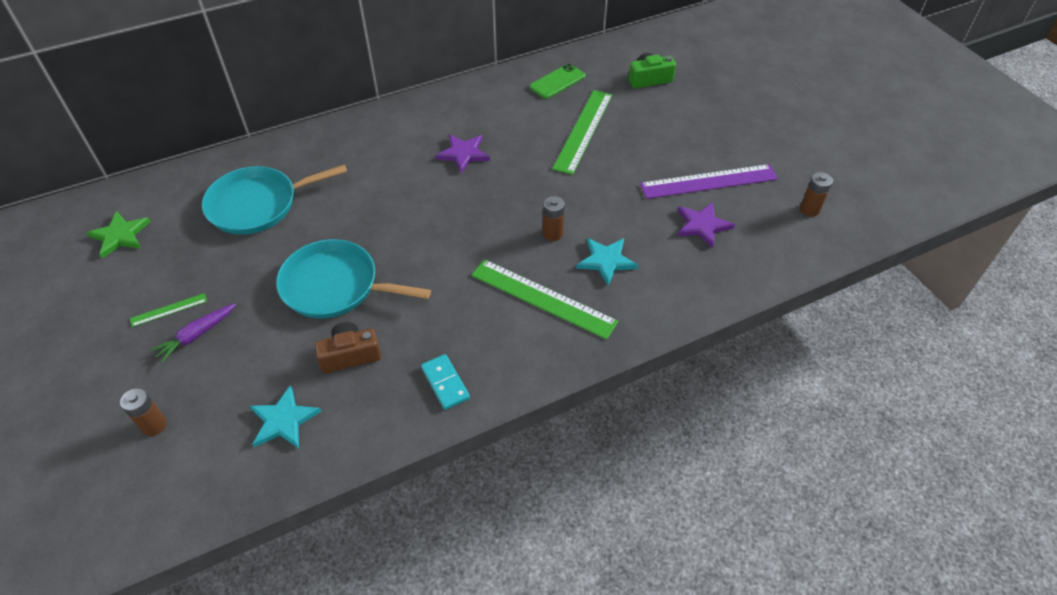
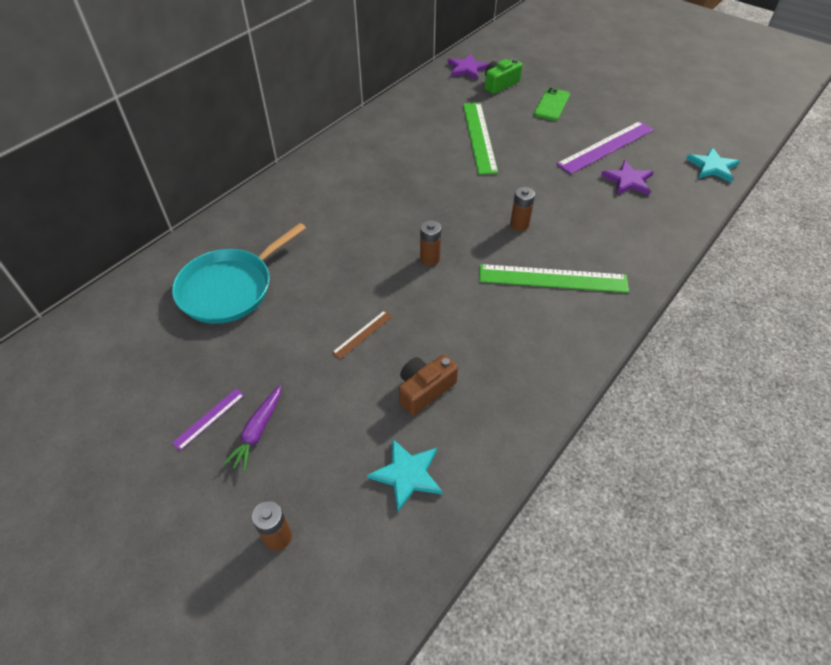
camera: 25 degrees left, 0 degrees up
(120, 235) = (99, 366): green star -> none
(169, 310) = (209, 418): green ruler -> purple ruler
(335, 286) = (363, 334): turquoise pan -> brown ruler
(445, 383) = (528, 380): turquoise domino -> none
(463, 154) = (393, 184): purple star -> purple star (467, 69)
(557, 82) = (428, 105): green phone -> green phone (551, 105)
(606, 261) = (578, 231): turquoise star -> turquoise star (712, 167)
(809, 209) = (693, 145): brown battery -> brown battery (430, 259)

